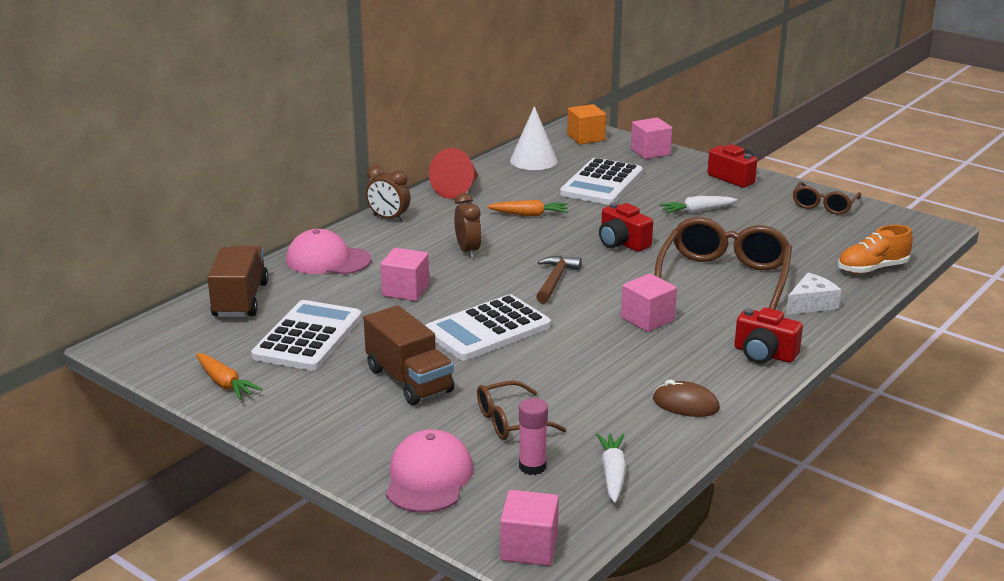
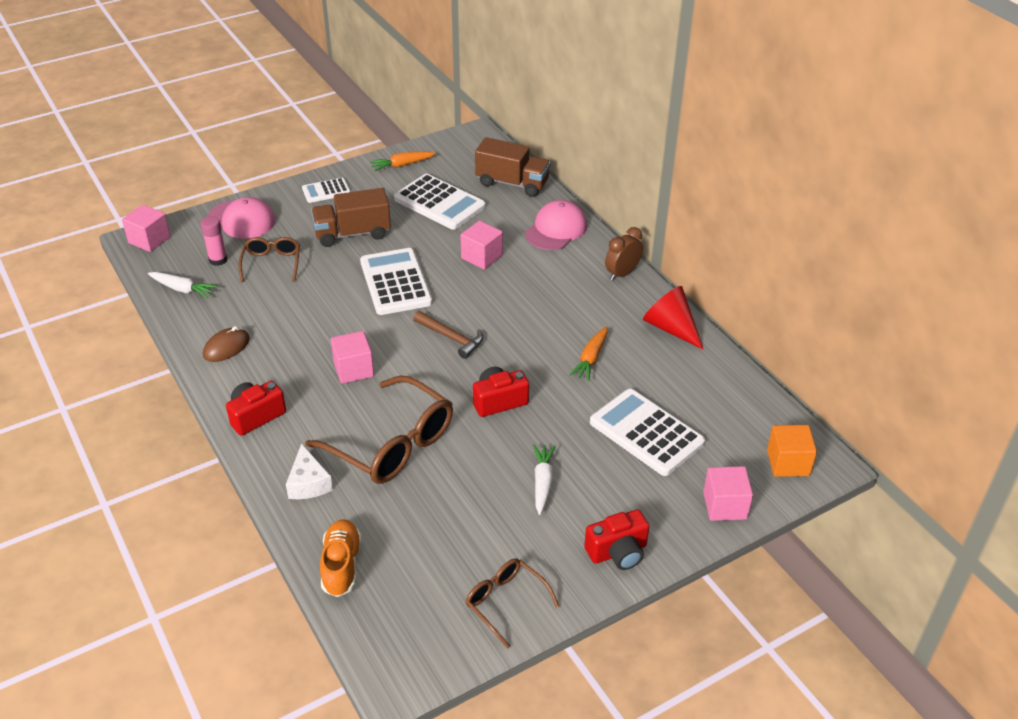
camera: 110 degrees right, 15 degrees up
(319, 427) = (326, 191): none -> white calculator
(468, 251) = (533, 303): brown clock -> none
(533, 160) = (729, 399): white cone -> none

